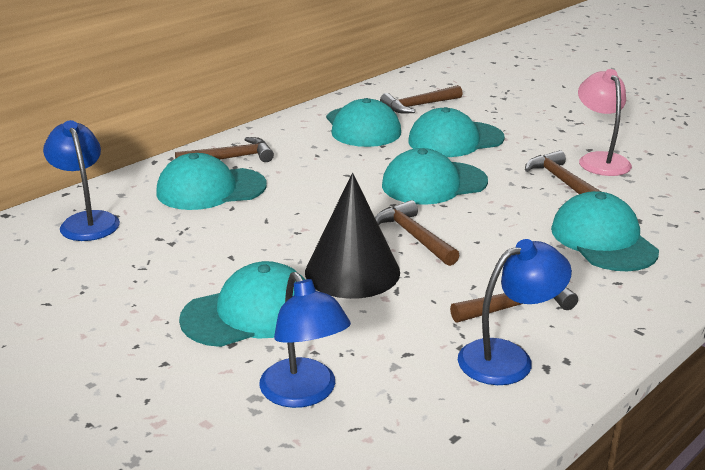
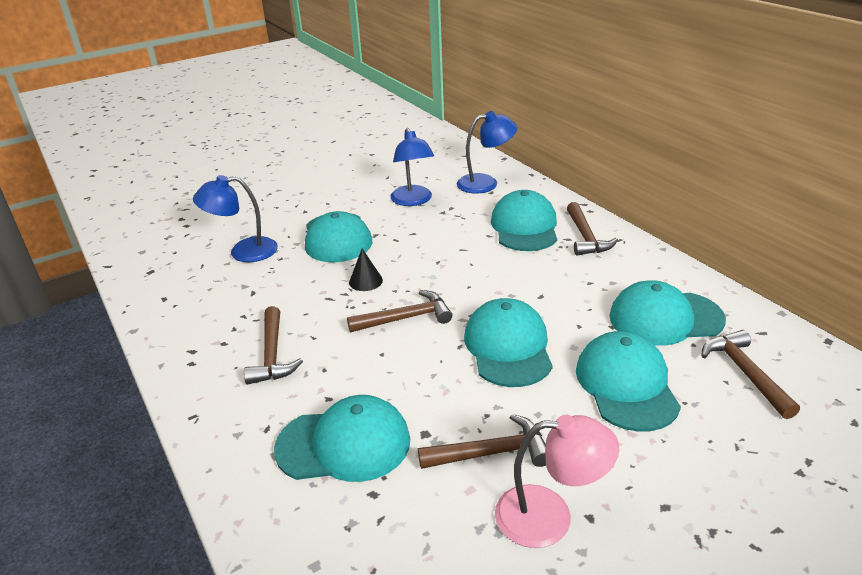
camera: 105 degrees right, 5 degrees up
(352, 271) = (365, 281): black cone -> black cone, size x0.45
(508, 357) = (215, 335): blue lamp -> blue lamp (413, 201)

